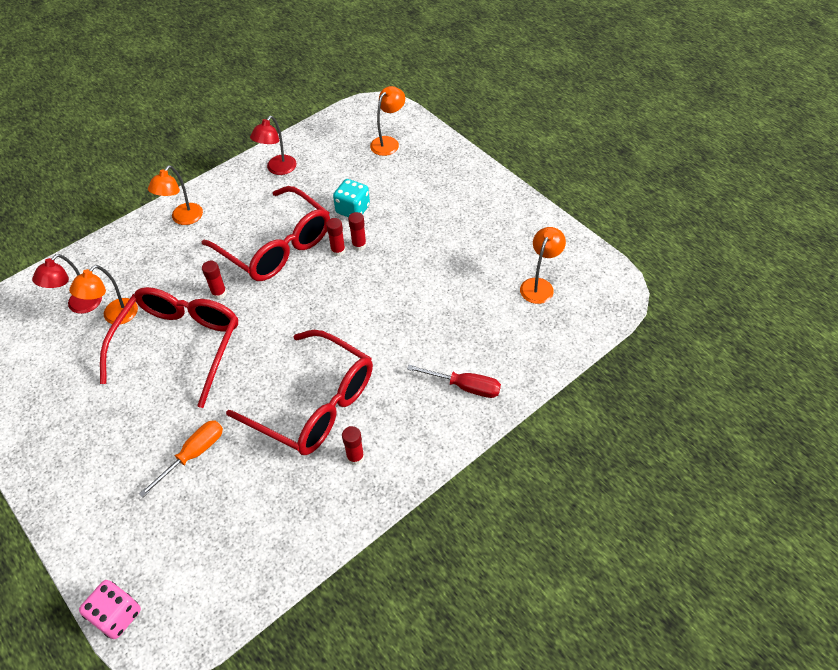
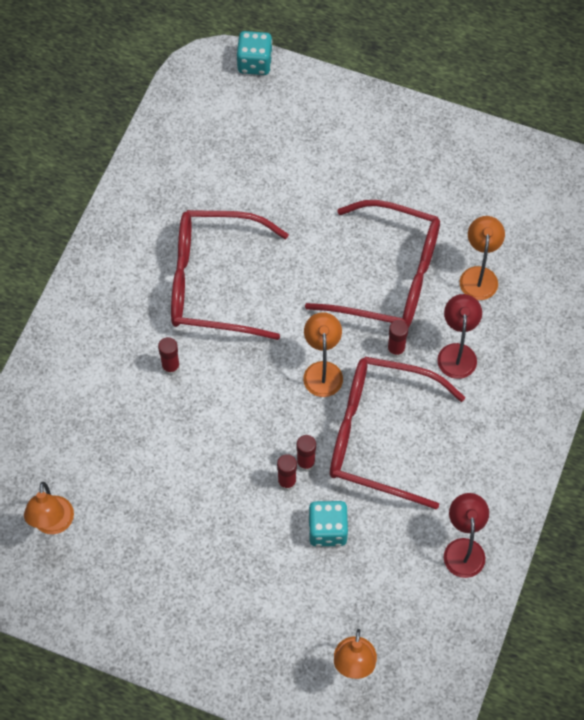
camera: 150 degrees right, 10 degrees up
(79, 306) = (526, 269): red lamp -> red lamp (457, 353)
(117, 615) = (254, 63): pink dice -> turquoise dice
(179, 346) = (388, 277): red glasses -> red glasses turned 60 degrees counterclockwise
(183, 219) = (515, 421): orange lamp -> orange lamp (322, 371)
(193, 454) = (290, 191): orange screwdriver -> none
(355, 457) = (145, 254): red glue stick -> red glue stick (171, 367)
(464, 386) = (79, 366): red screwdriver -> none

